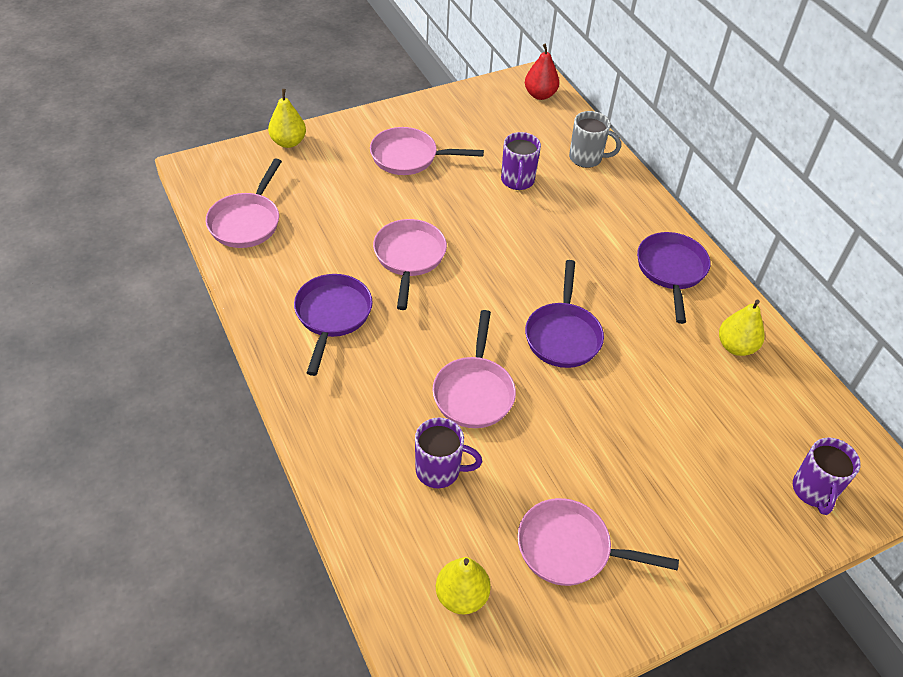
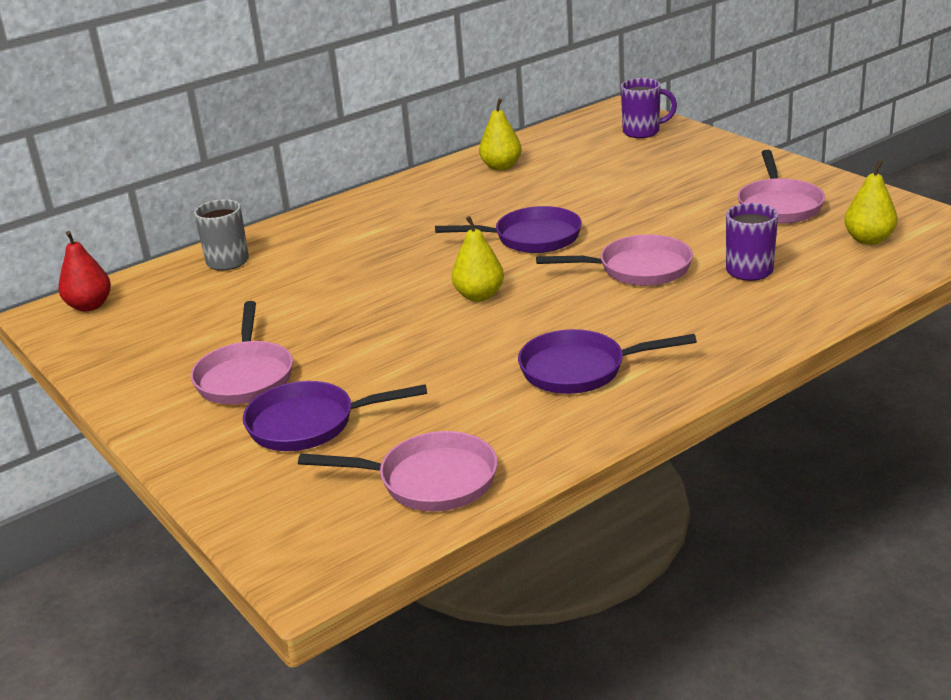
camera: 95 degrees left, 20 degrees down
(288, 142) = (222, 490): yellow pear -> yellow pear (479, 296)
(409, 258) = (452, 339): pink pan -> none
(517, 181) = (282, 295): purple mug -> none
(671, 271) = (410, 200): purple pan -> purple pan (309, 424)

